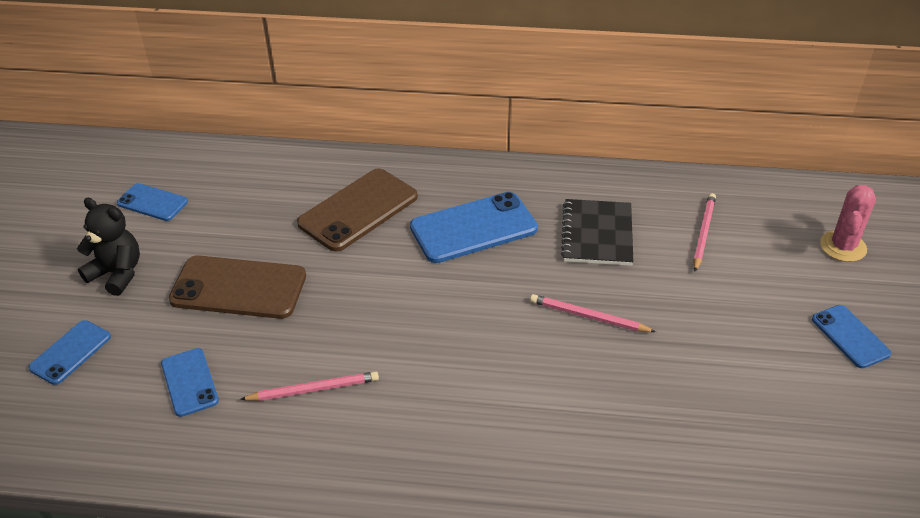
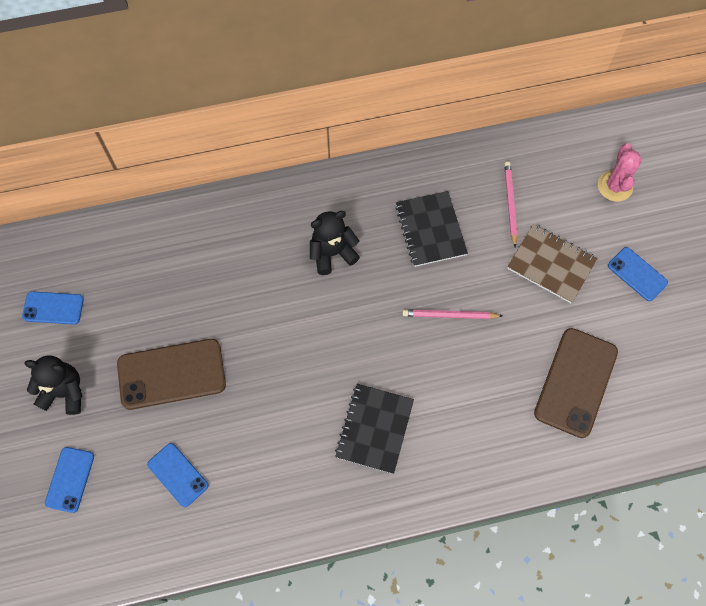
camera: 20 degrees left, 25 degrees up
(313, 389) = (274, 449): pink pencil -> none
(358, 210) = (232, 262): brown phone -> brown phone (576, 382)
(446, 403) = (374, 429): none -> black notebook
(473, 228) = (332, 253): blue phone -> black teddy bear
(736, 300) = (551, 264): none -> brown notebook

